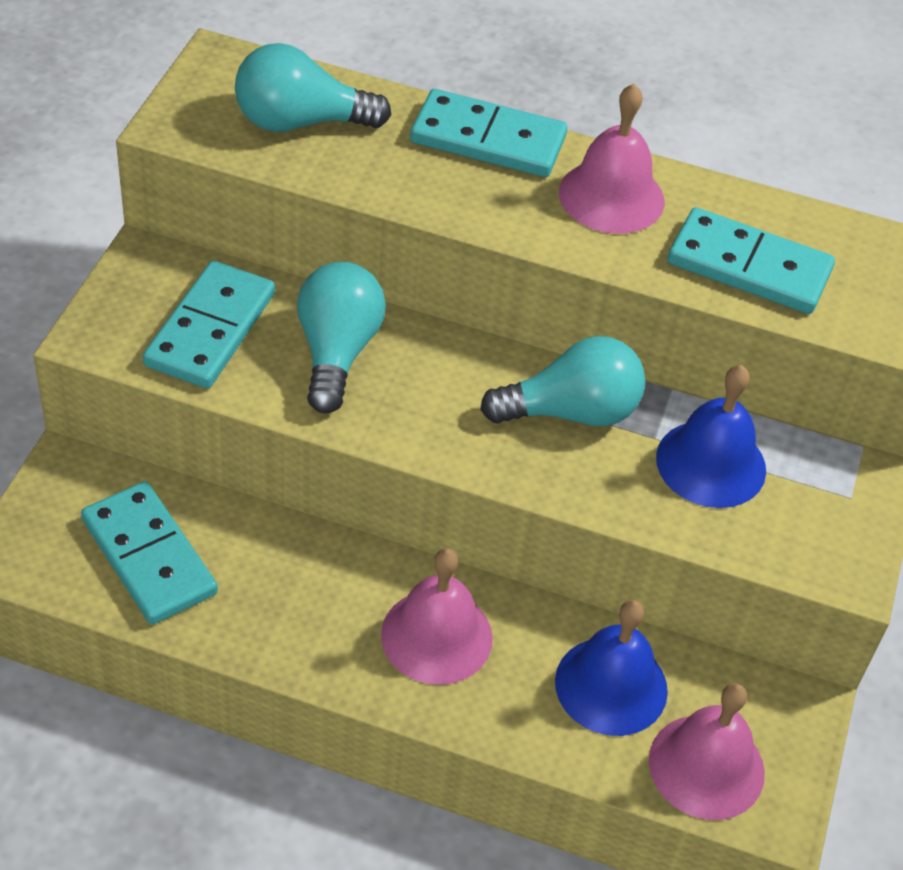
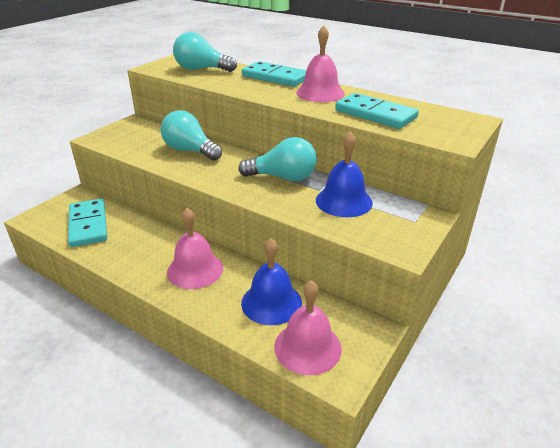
camera: 20 degrees right, 15 degrees down
(211, 329) = (143, 140): turquoise domino -> none
(337, 352) = (190, 151): turquoise light bulb -> turquoise light bulb turned 75 degrees counterclockwise

